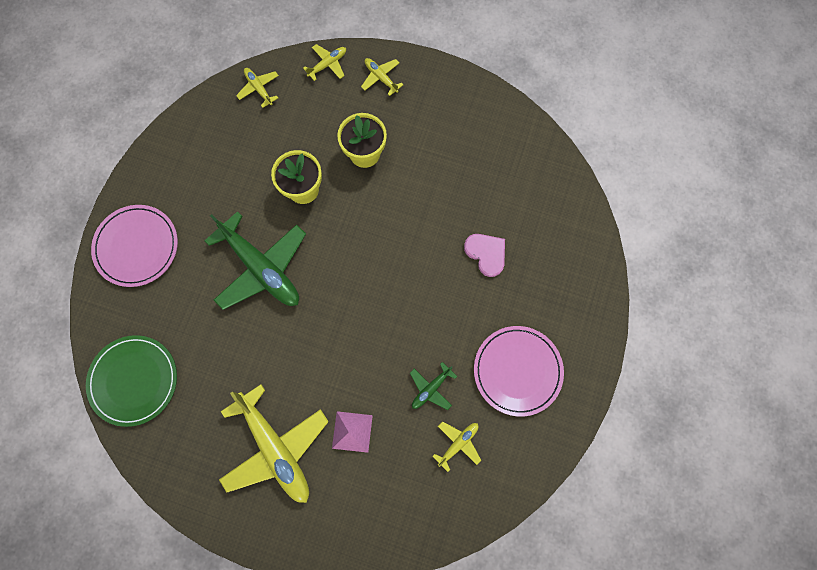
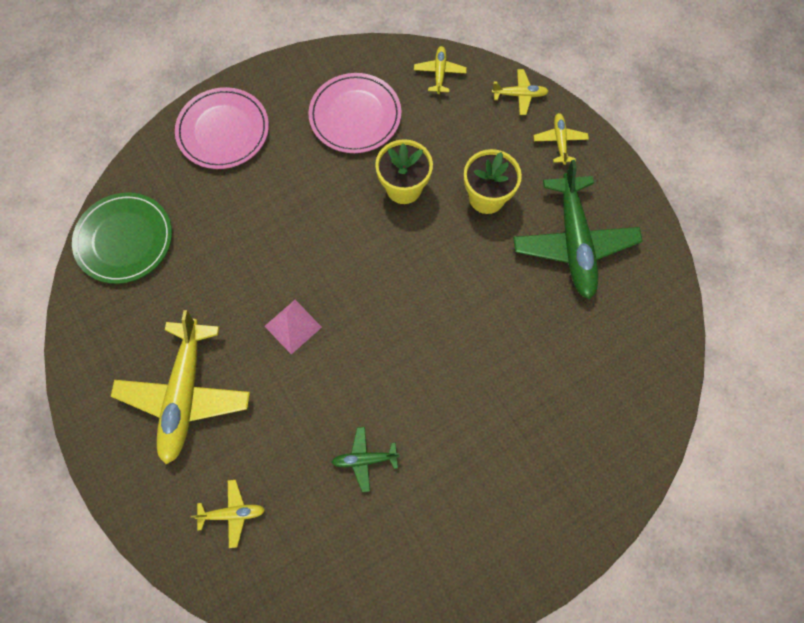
camera: 40 degrees right, 5 degrees down
(262, 268) = (309, 228): green plane -> green plane (574, 243)
(352, 431) = (261, 437): pink pyramid -> pink pyramid (293, 326)
(458, 443) = (346, 532): yellow plane -> yellow plane (233, 513)
(486, 254) = (524, 377): pink heart -> none
(517, 371) = (461, 513): pink plate -> pink plate (355, 116)

